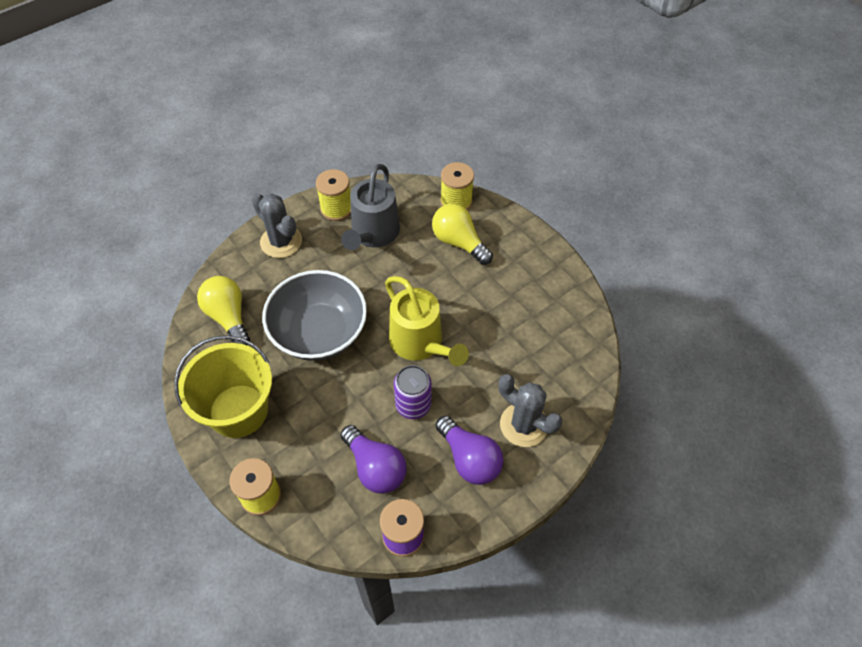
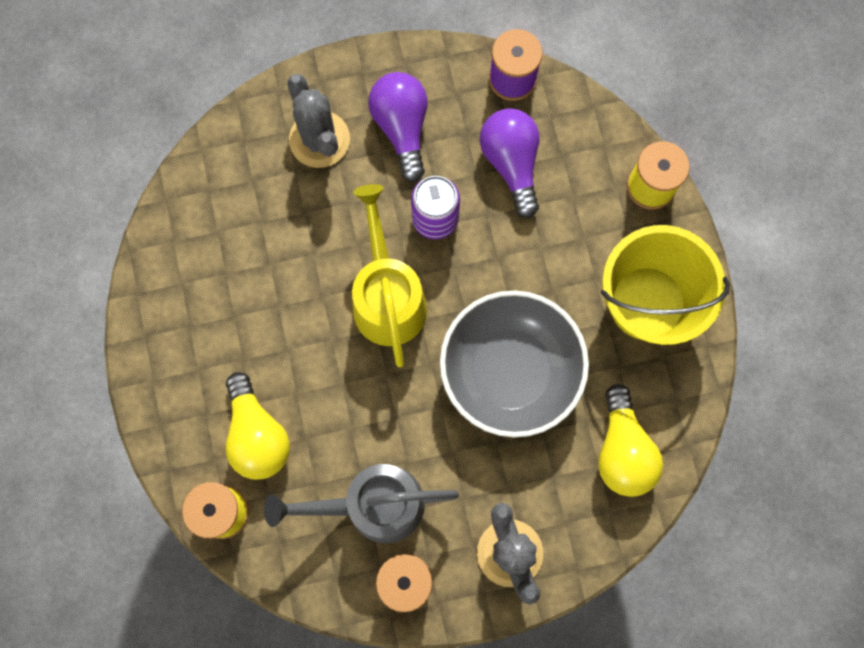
camera: 155 degrees left, 20 degrees up
(373, 234) = (372, 505): grey watering can -> grey watering can turned 135 degrees counterclockwise

